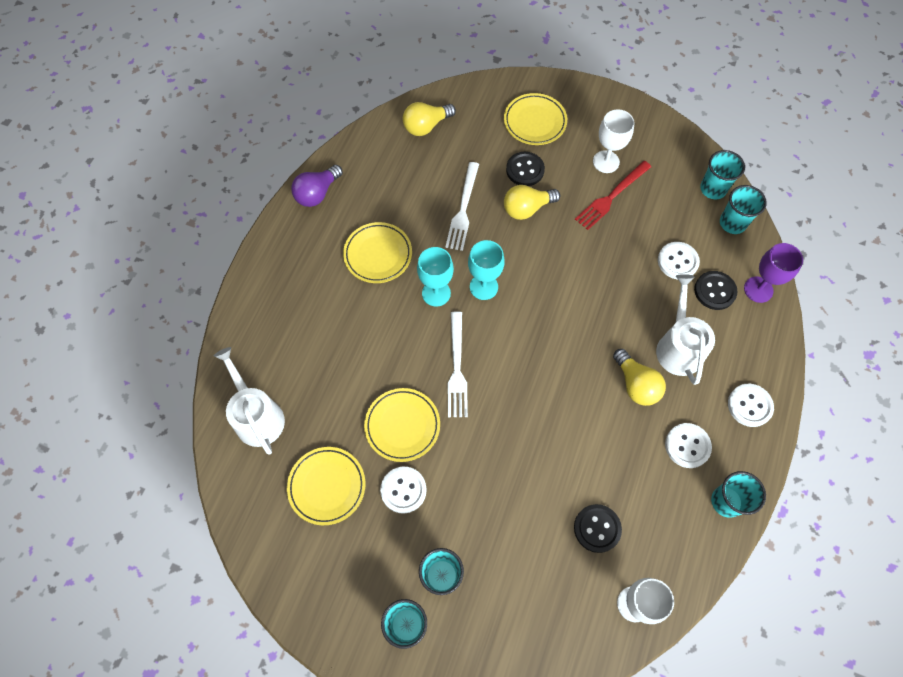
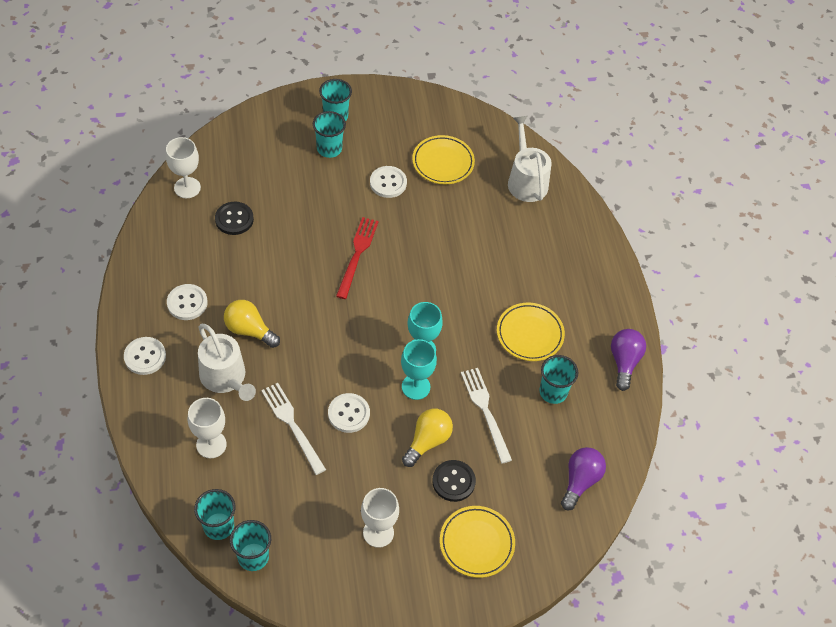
camera: 145 degrees right, 10 degrees down
(257, 416) = (526, 180): white watering can -> white watering can turned 135 degrees counterclockwise
(402, 426) = (417, 220): yellow plate -> none
(426, 126) = (580, 481): yellow light bulb -> purple light bulb
(436, 293) = (458, 326): turquoise goblet -> turquoise goblet (416, 387)
(457, 368) = (402, 277): white fork -> white fork (292, 425)
(611, 197) = (353, 495): red fork -> red fork (357, 254)
(677, 261) = (258, 457): white button -> white button (348, 414)
(714, 291) = (211, 444): black button -> white goblet
(726, 501) = (141, 278): turquoise cup -> turquoise cup (553, 392)
(758, 289) = (169, 466): purple goblet -> none

